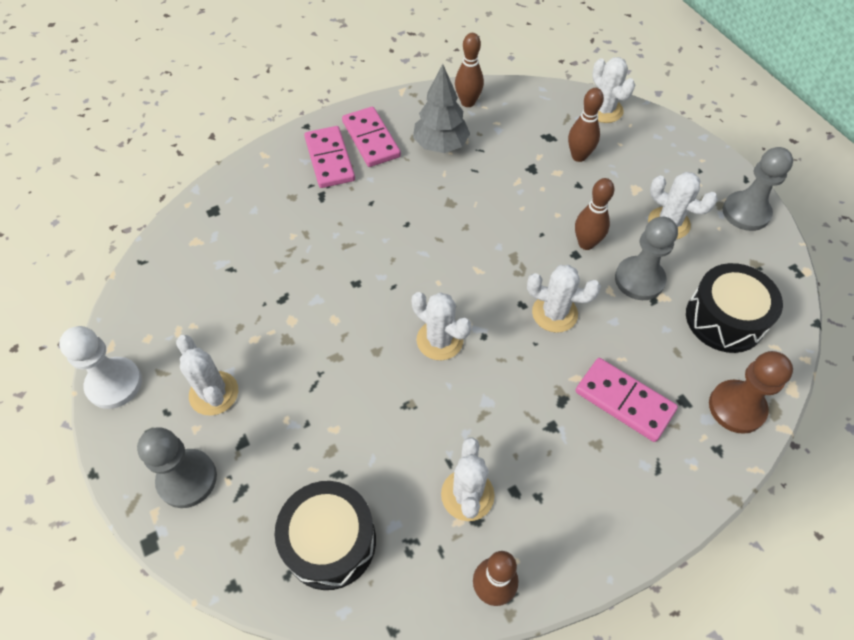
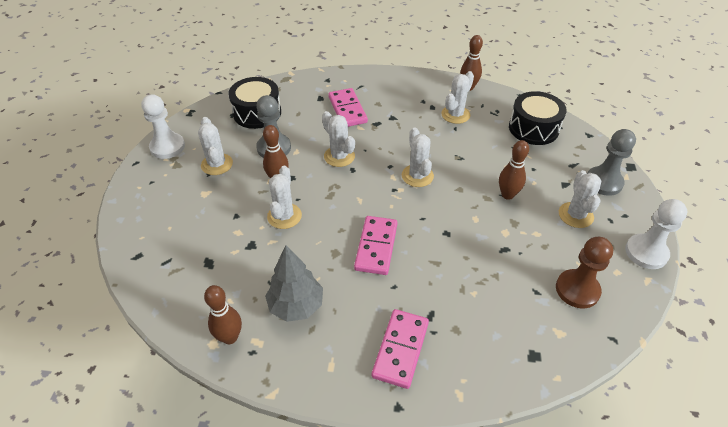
camera: 145 degrees left, 10 degrees down
(371, 139) = (348, 349): pink domino -> pink domino (376, 247)
(579, 156) = (209, 235): brown bowling pin -> brown bowling pin (507, 195)
(604, 110) = (140, 260): white cactus -> white cactus (284, 216)
(736, 407) = (300, 86): brown pawn -> brown pawn (577, 290)
(746, 212) = (167, 147): grey pawn -> white pawn

